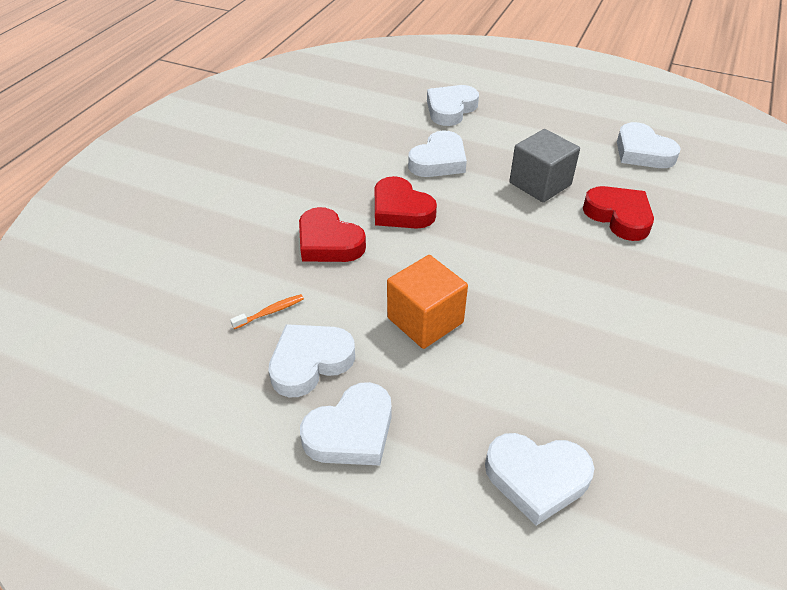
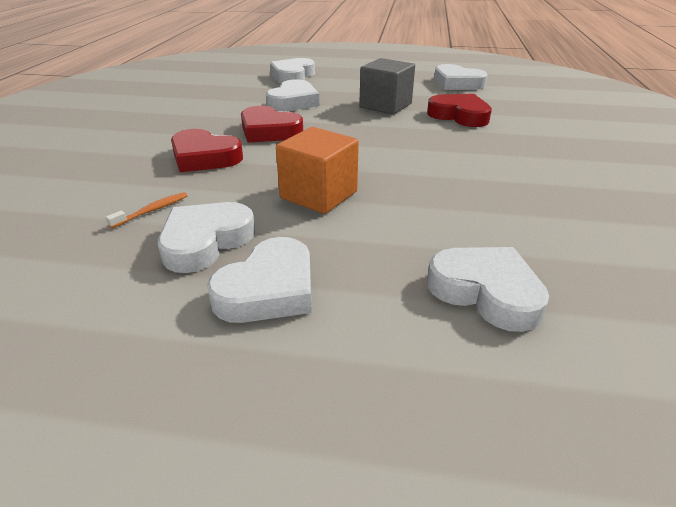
camera: 15 degrees left, 10 degrees down
(536, 478) = (486, 292): white heart -> white heart turned 135 degrees counterclockwise

